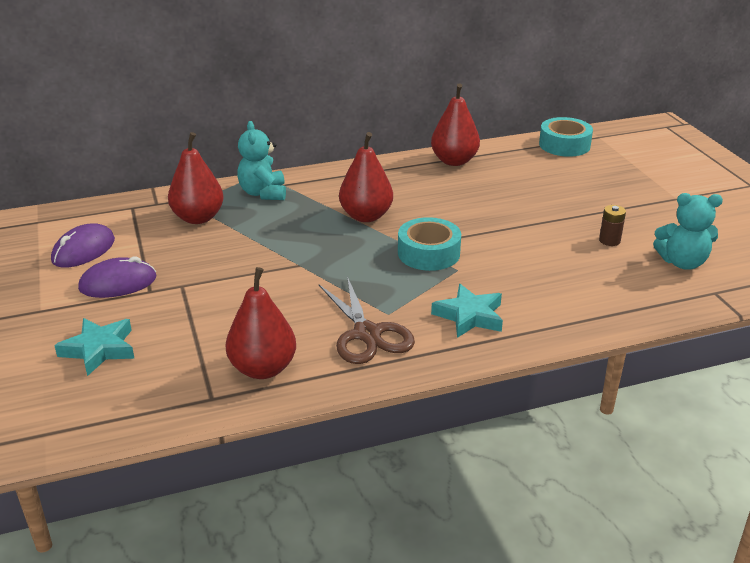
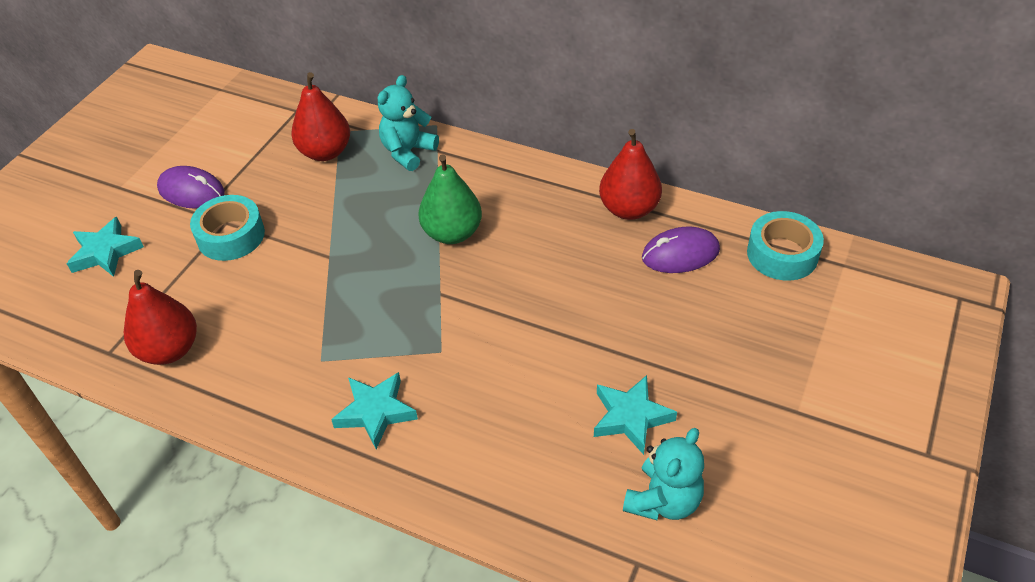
camera: 45 degrees right, 15 degrees up
(84, 250) = (212, 140): purple mouse -> purple mouse (680, 254)
(366, 216) = (452, 233): red pear -> green pear
(367, 334) = (278, 370): brown scissors -> none
(428, 253) = (443, 314): turquoise tape -> turquoise tape (231, 236)
(609, 240) = (631, 417): brown battery -> turquoise star
(682, 262) = (663, 500): turquoise teddy bear -> turquoise teddy bear turned 105 degrees counterclockwise

